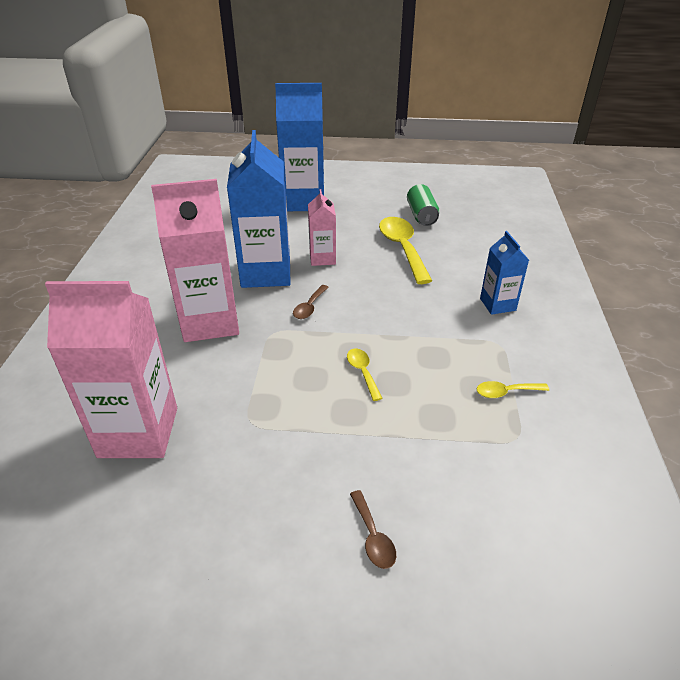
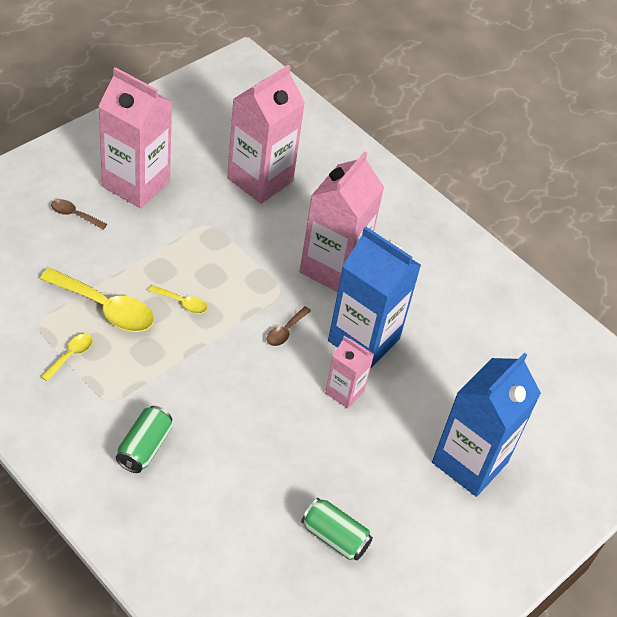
camera: 125 degrees right, 10 degrees up
(260, 526) = (136, 184): none -> pink carton
(309, 307) = (285, 331): brown spoon -> brown spoon turned 120 degrees counterclockwise
(402, 248) = (295, 462): yellow spoon -> yellow spoon (105, 308)
(497, 304) = (144, 447): blue carton -> green can

